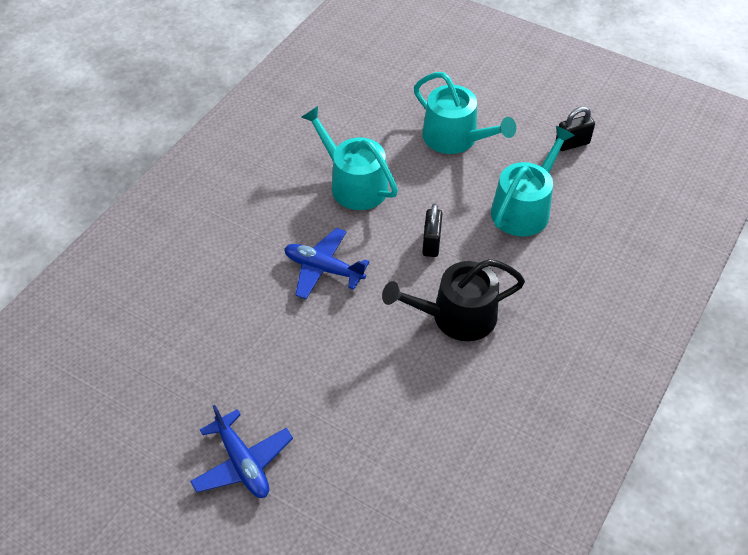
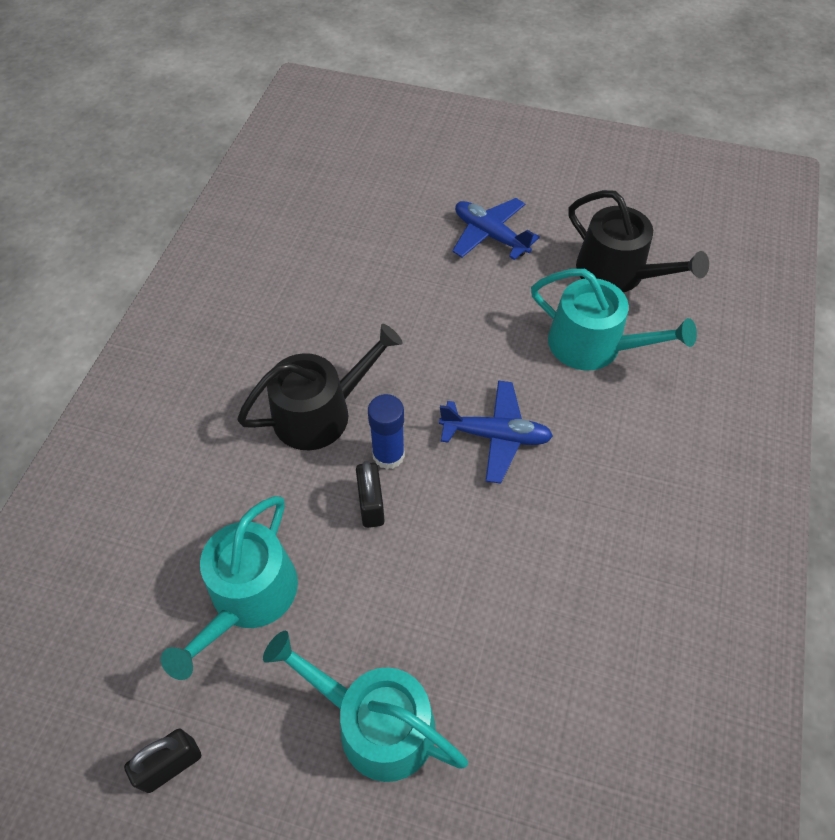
camera: 165 degrees right, 5 degrees up
(142, 387) = (618, 273): none -> black watering can
(353, 184) = (508, 579): turquoise watering can -> turquoise watering can (593, 345)
(410, 273) = (388, 455): none -> blue glue stick

